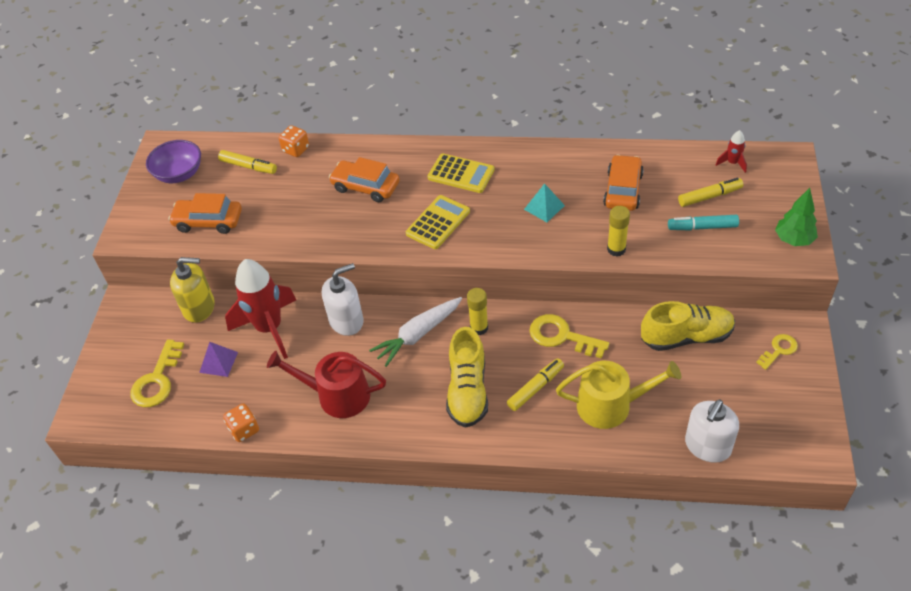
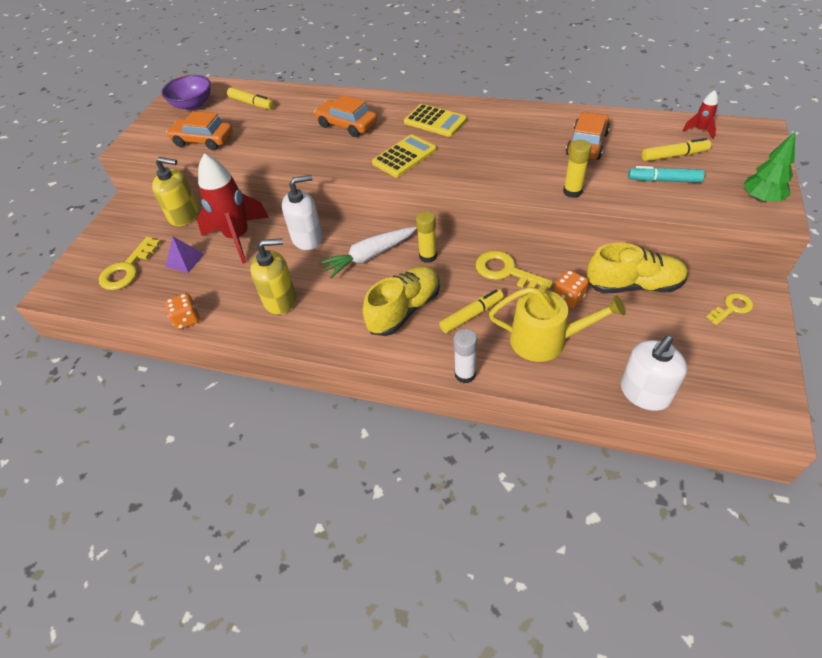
camera: 10 degrees right, 0 degrees up
(296, 149) = (295, 94): orange dice -> orange dice (568, 298)
(337, 395) = (280, 300): red watering can -> yellow soap dispenser
(467, 391) = (404, 310): yellow shoe -> yellow shoe turned 150 degrees counterclockwise
(540, 451) = (465, 374): none -> white glue stick
(544, 207) = (507, 152): turquoise pyramid -> none

